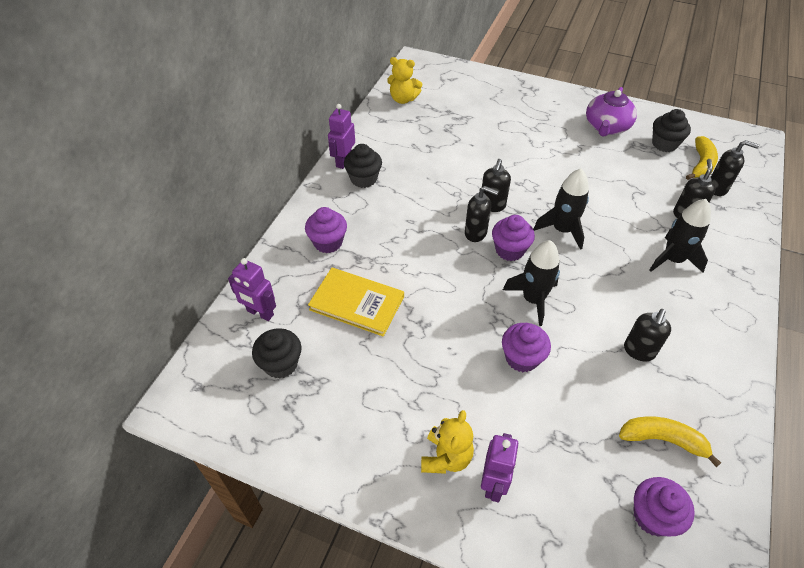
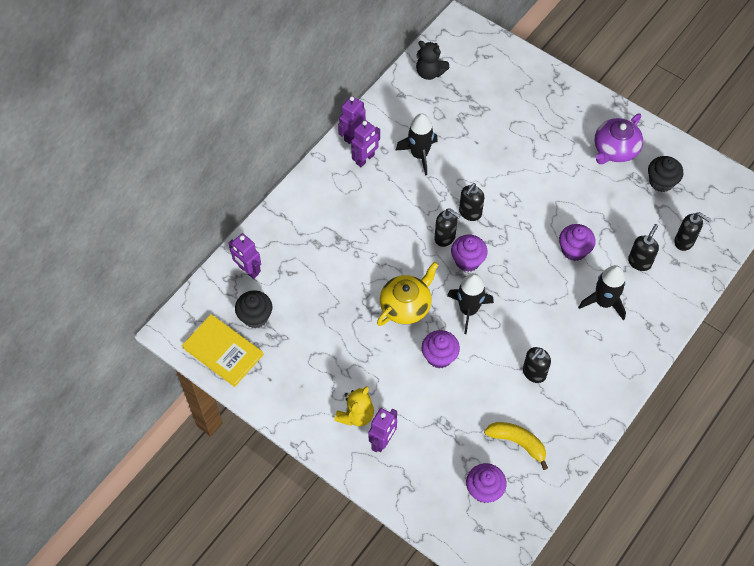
camera: 15 degrees right, 10 degrees up
(328, 242) = (317, 218): purple cupcake -> purple cupcake (574, 250)
(357, 303) = (326, 279): yellow book -> yellow book (223, 351)
(363, 179) = (365, 159): black cupcake -> purple robot
(403, 99) = (430, 72): yellow teddy bear -> black teddy bear
(460, 310) = (406, 305): none -> yellow teapot
(562, 230) = (521, 252): black rocket -> black rocket (419, 155)
(701, 164) = (683, 213): yellow banana -> none

